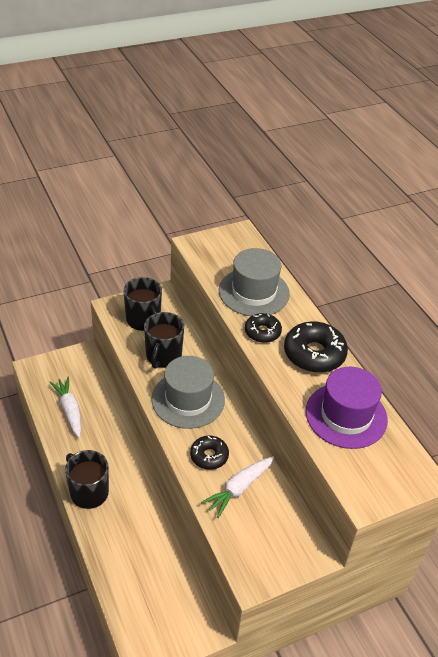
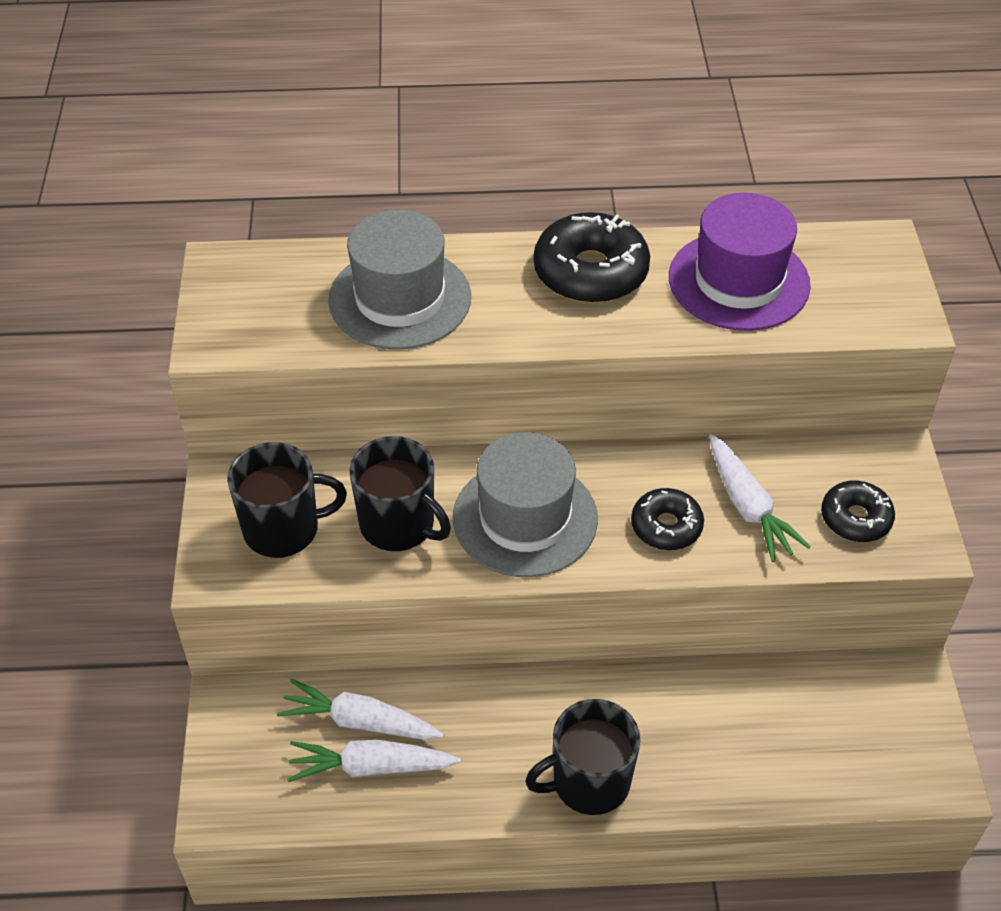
camera: 65 degrees left, 5 degrees up
(90, 399) = (360, 722): none -> white carrot
(262, 332) = (509, 320): black donut -> black donut (855, 518)

